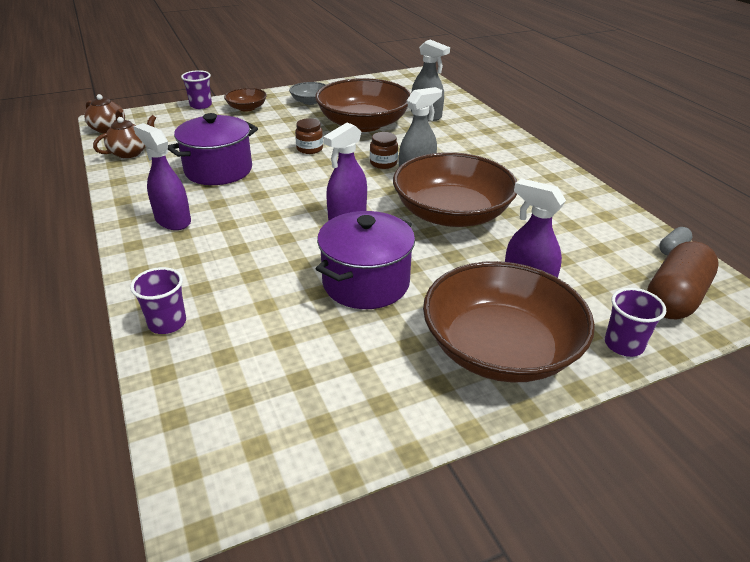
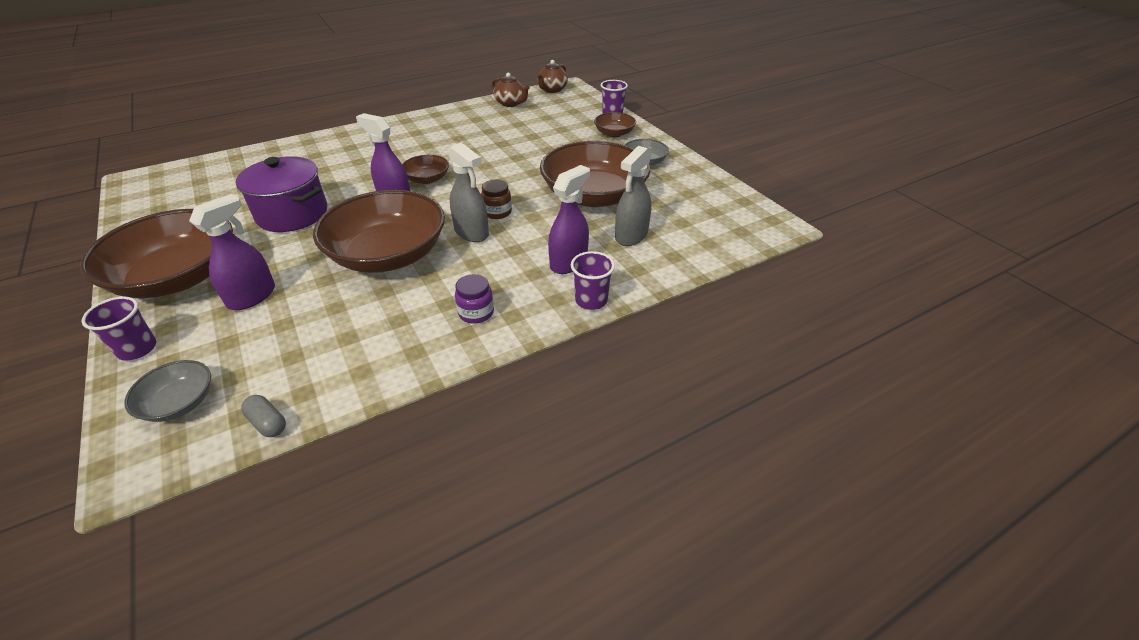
camera: 85 degrees right, 5 degrees up
(167, 323) = (281, 150): purple cup -> purple cup (591, 300)
(173, 220) = (403, 134): purple spray bottle -> purple spray bottle (569, 262)
(218, 170) = (481, 138): purple pot -> none
(306, 199) = (427, 179): none -> brown bowl
(309, 149) = (526, 172): brown jar -> none
(528, 172) = (476, 313): none -> purple jar
(675, 297) = (179, 403): brown capsule -> grey bowl

